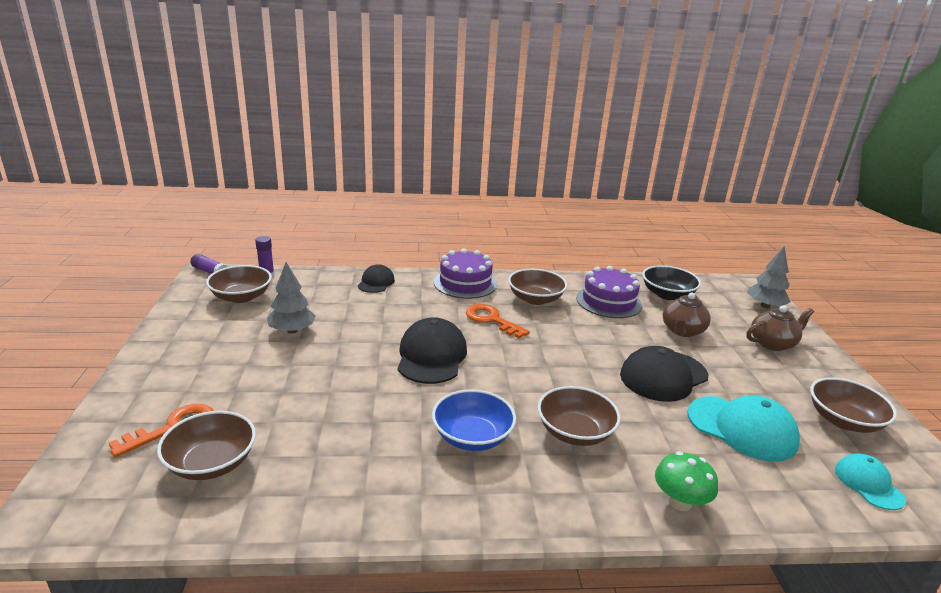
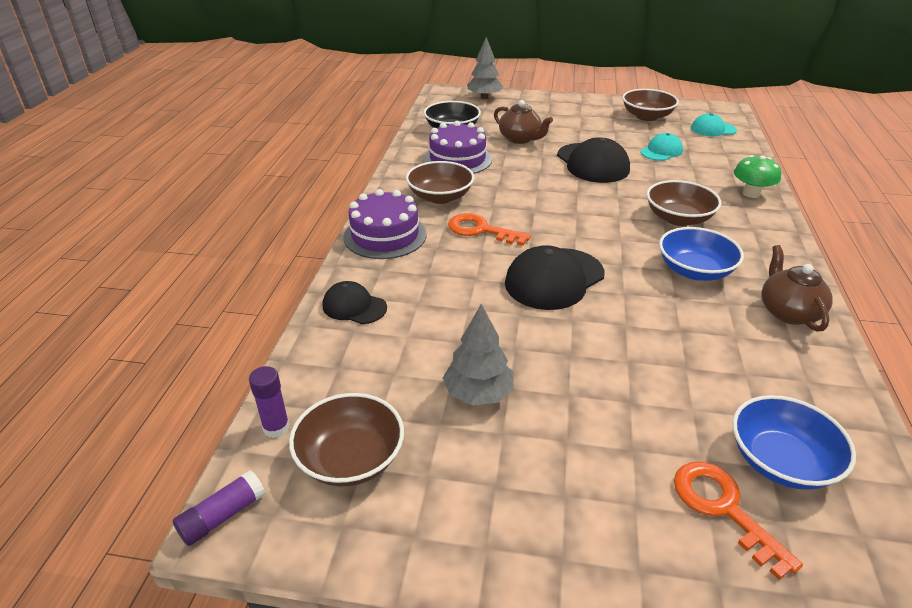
camera: 75 degrees left, 10 degrees up
(211, 463) = (781, 461): brown bowl -> blue bowl
(431, 356) = (554, 279): black cap -> black cap turned 60 degrees counterclockwise
(491, 320) = (481, 230): orange key -> orange key turned 60 degrees clockwise
(742, 428) = (661, 151): turquoise cap -> turquoise cap, size x0.58
(773, 343) = (545, 110): brown teapot -> brown teapot (788, 312)

